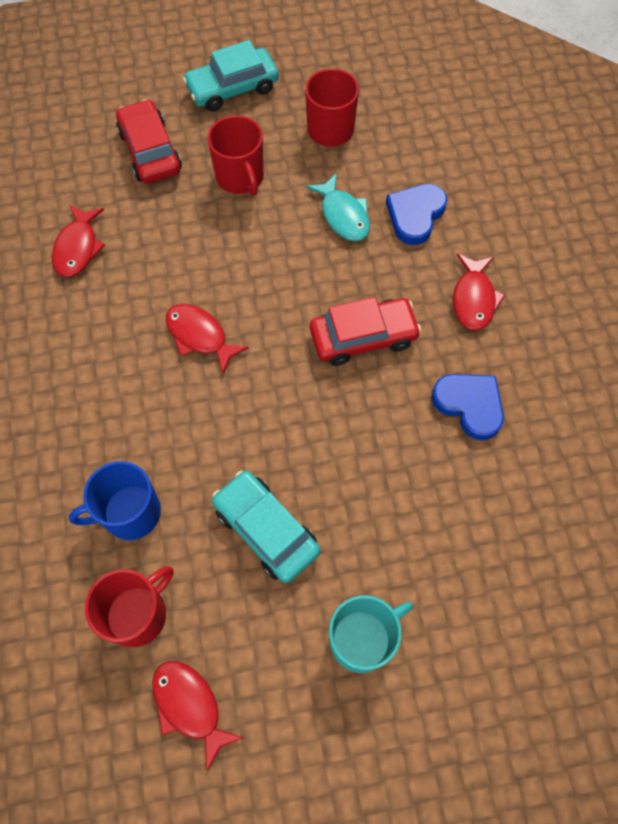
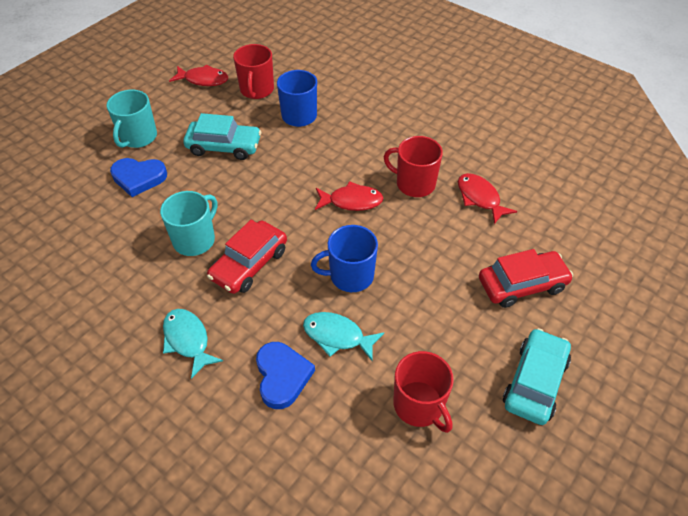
camera: 140 degrees right, 15 degrees down
(150, 151) = (522, 284): red car -> red car turned 45 degrees counterclockwise
(240, 177) = (440, 311): red mug -> red mug (414, 184)
(281, 258) = (350, 276): none -> blue mug
(397, 406) = (195, 240): none -> turquoise mug
(469, 405) = (146, 269): blue heart -> blue heart (139, 178)
(473, 299) = (188, 340): red fish -> turquoise fish

